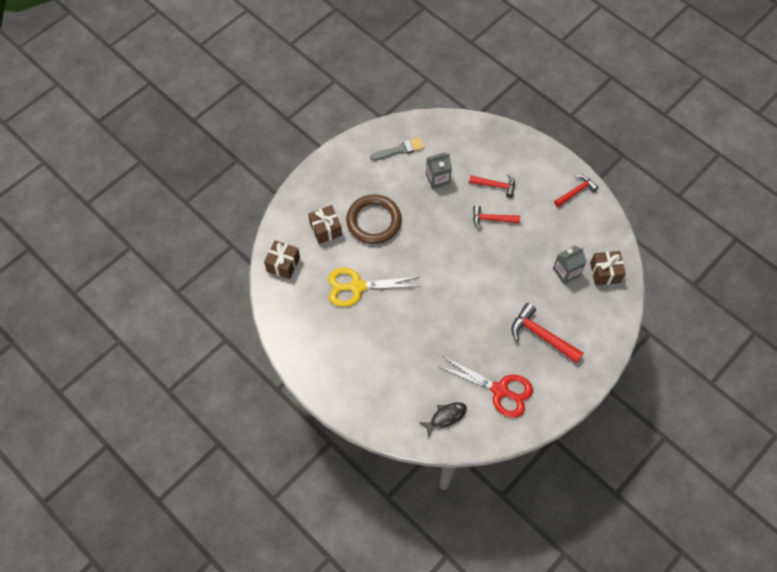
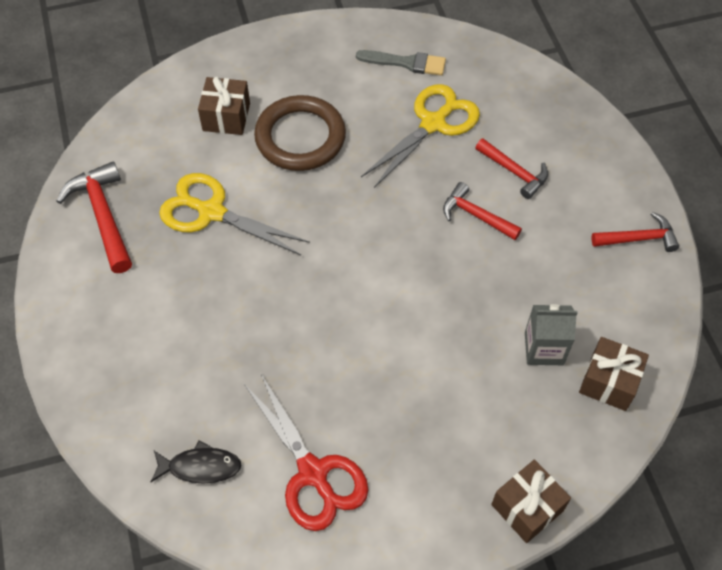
camera: 30 degrees right, 5 degrees down
(283, 264) = (135, 134): brown gift -> brown gift (527, 507)
(437, 178) = (433, 123): grey carton -> yellow scissors
(541, 335) = (438, 425): red hammer -> red hammer (103, 216)

